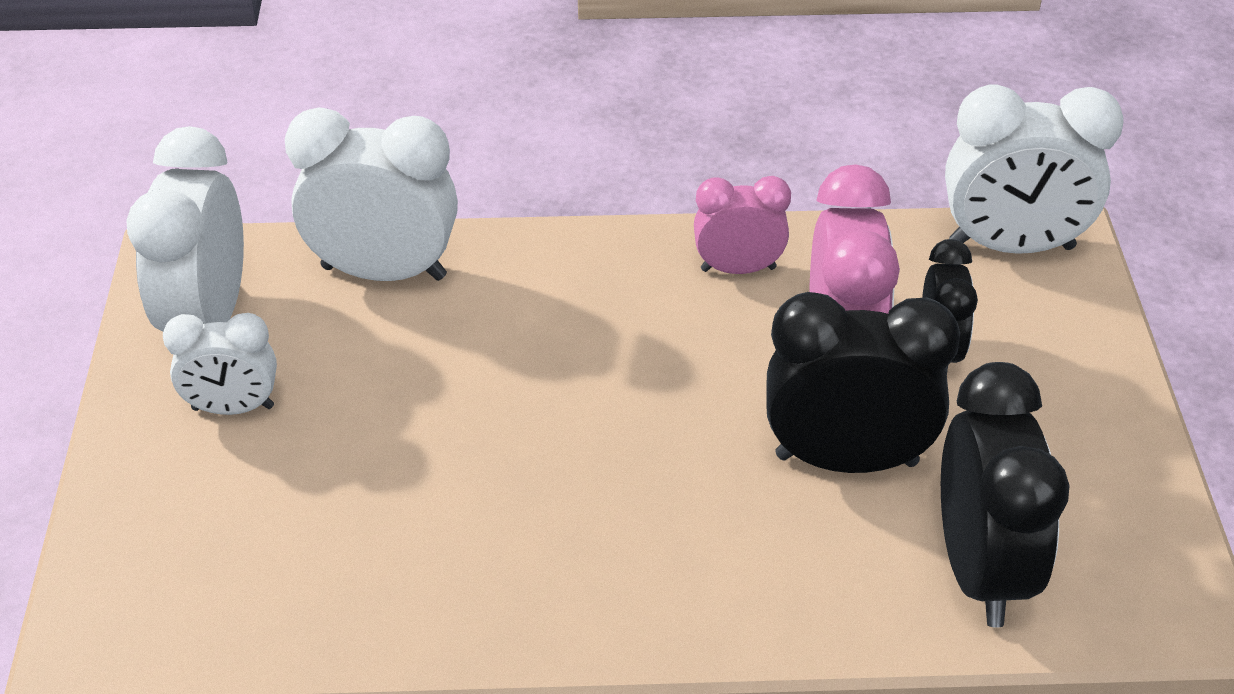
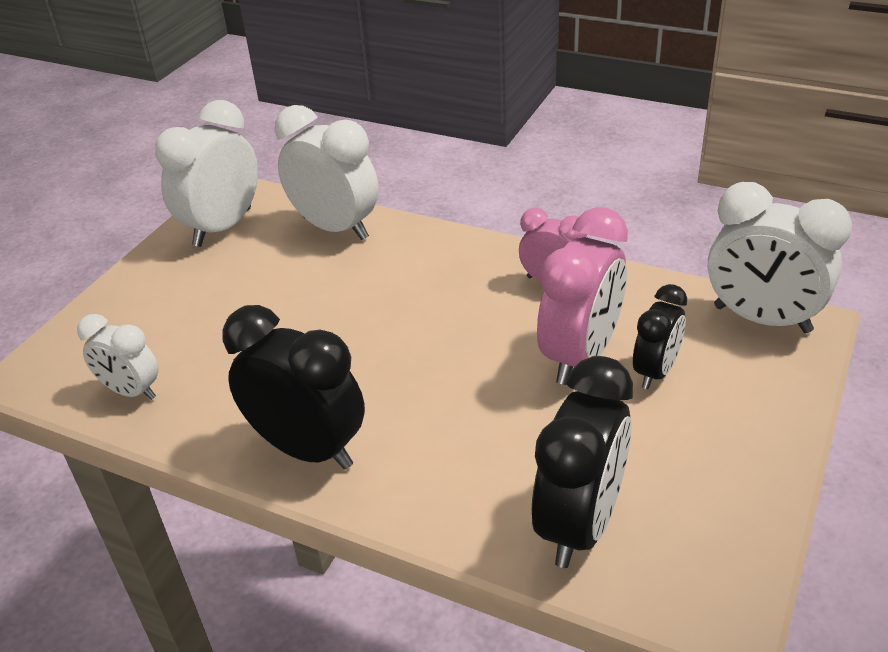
camera: 30 degrees right, 5 degrees down
(233, 408) = (197, 276): white clock -> white clock (131, 391)
(846, 459) = (537, 419): black clock -> black clock (308, 449)

